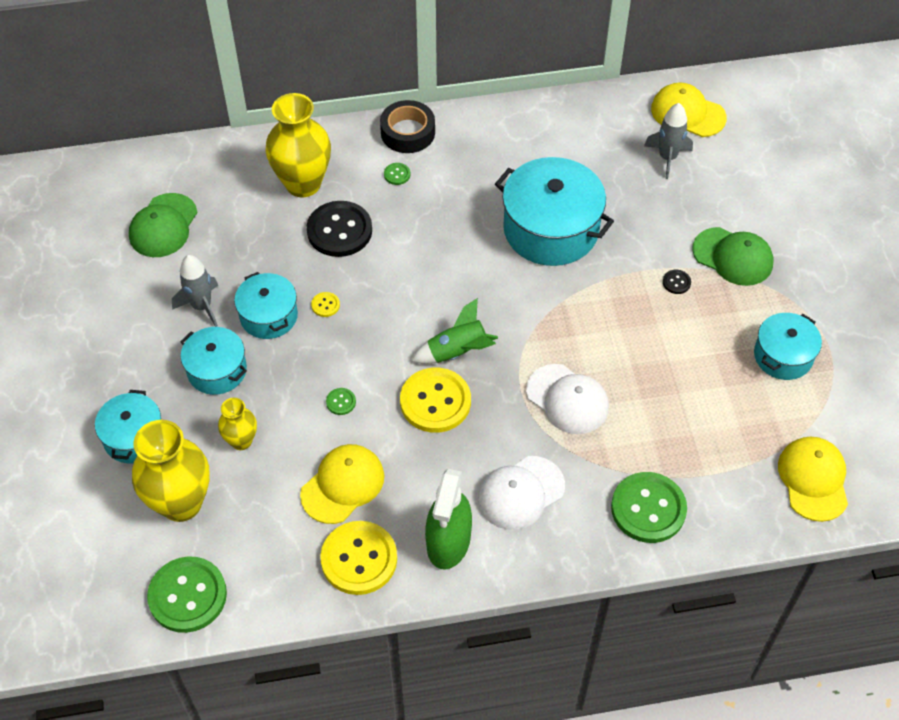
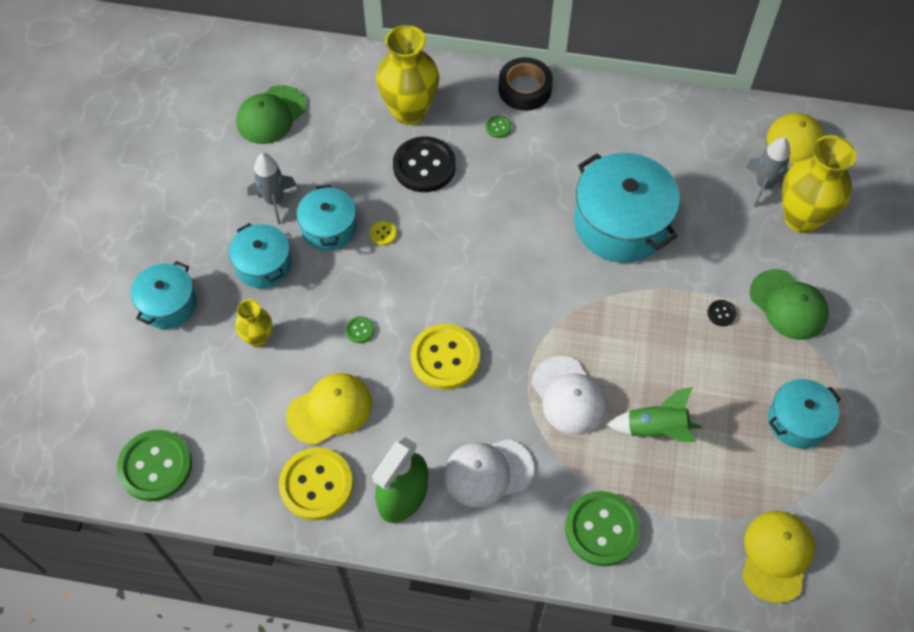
camera: 20 degrees right, 5 degrees up
(181, 503) = (184, 379): yellow vase -> yellow vase (801, 218)
(457, 352) = (484, 316): green rocket -> green rocket (655, 429)

